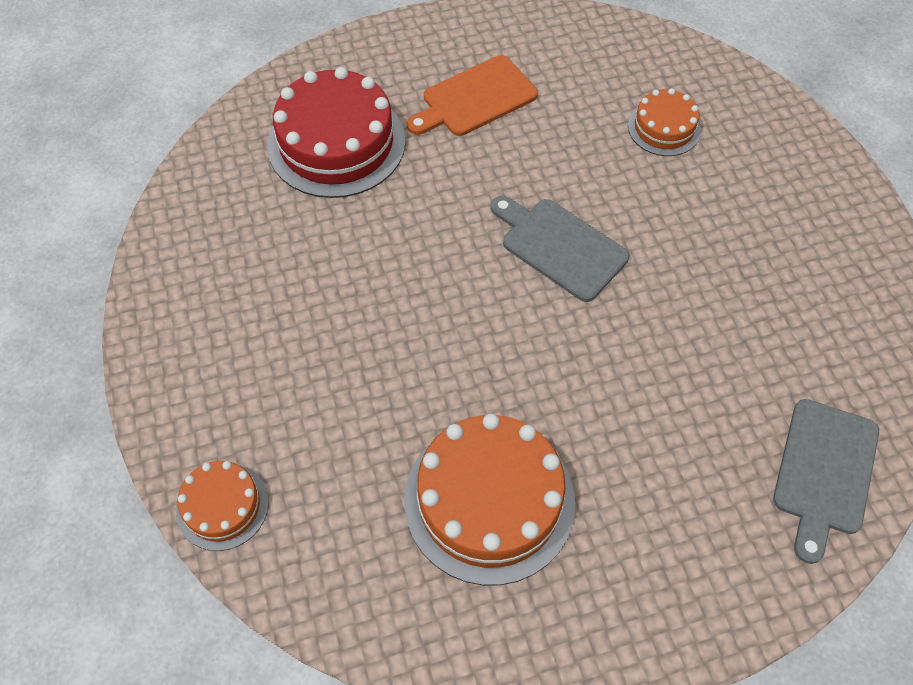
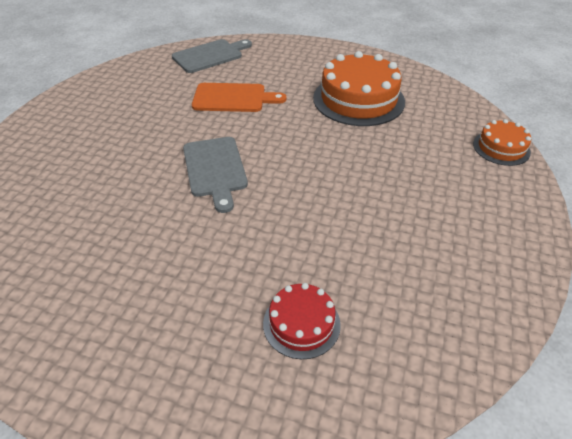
camera: 145 degrees left, 15 degrees down
(336, 143) = (301, 324): red cake -> red cake, size x0.53
(475, 98) = (151, 296): orange cutting board -> orange cutting board (233, 98)
(664, 128) = (63, 199): orange cake -> none

